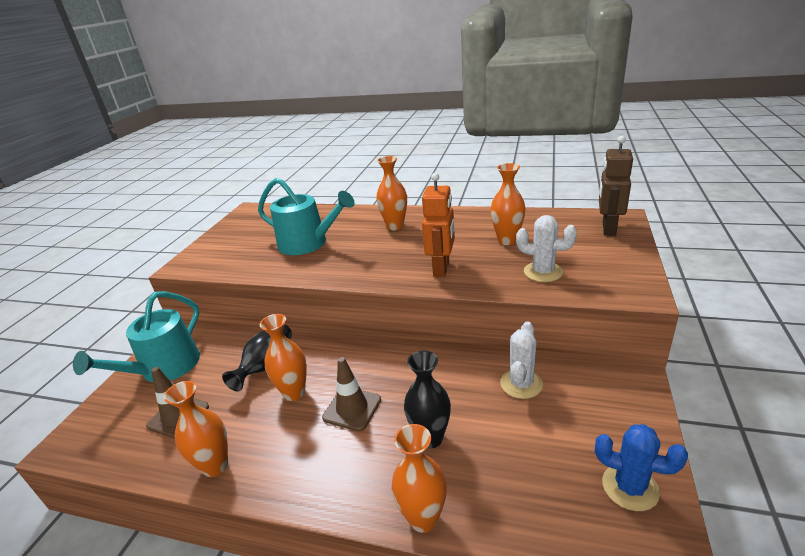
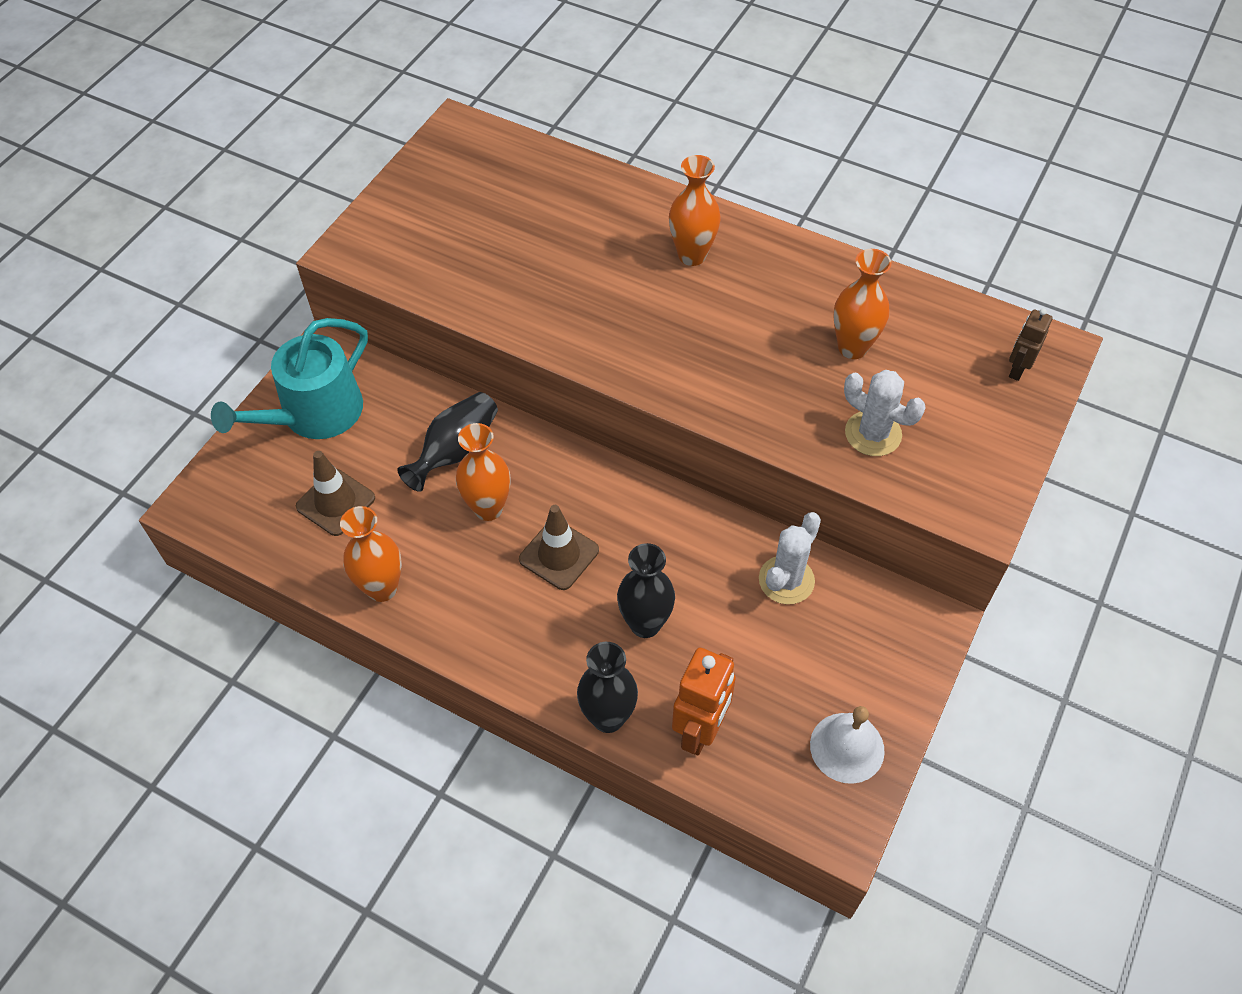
camera: 10 degrees right, 25 degrees up
(308, 243) = (545, 256): turquoise watering can -> none
(423, 518) = (608, 717): orange vase -> black vase
(441, 269) = (732, 381): orange robot -> orange robot (700, 731)
(608, 229) = (1017, 369): brown robot -> brown robot, size x0.60
(630, 487) = (847, 747): blue cactus -> white bell

